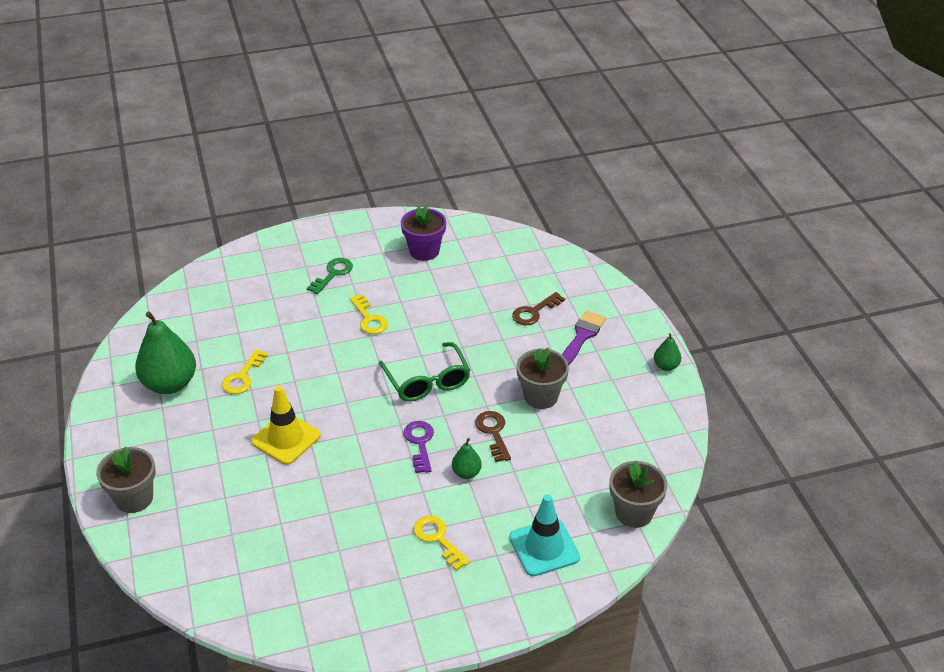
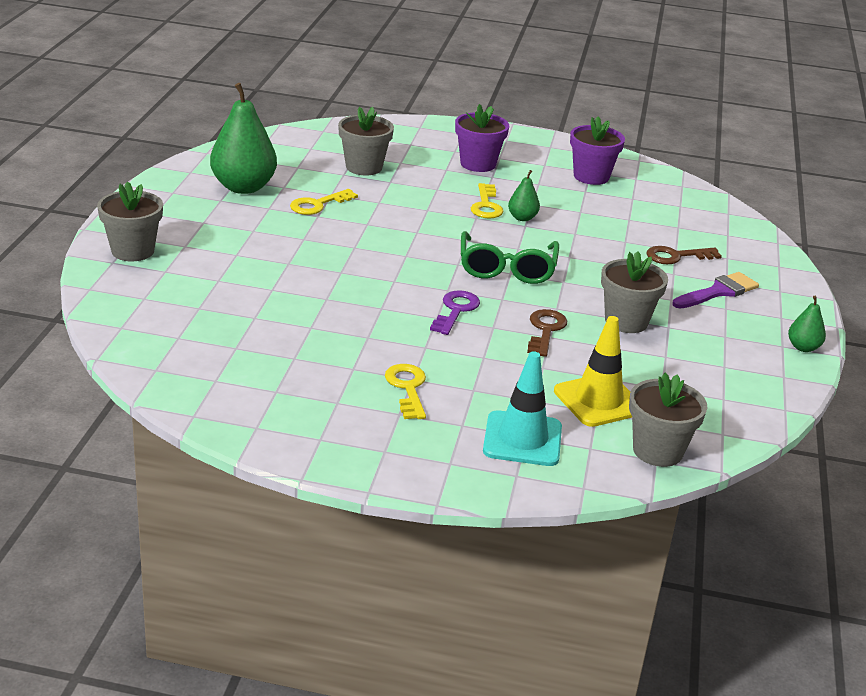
camera: 25 degrees right, 10 degrees down
(248, 317) = (364, 167): none -> grey flower pot
(286, 439) = (318, 260): yellow traffic cone -> yellow traffic cone (598, 401)
(333, 274) = (478, 164): green key -> purple flower pot
(466, 473) = (486, 350): green pear -> green pear (522, 218)

